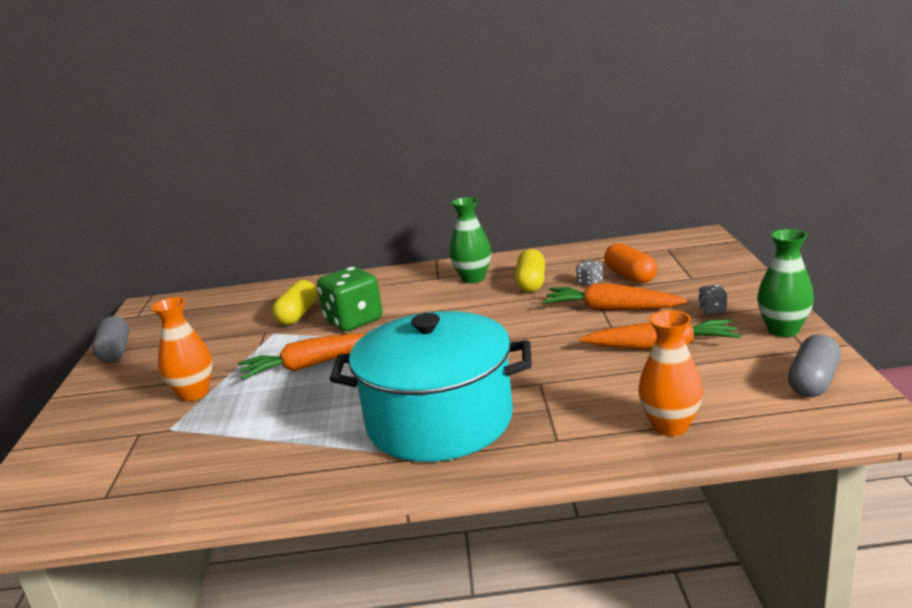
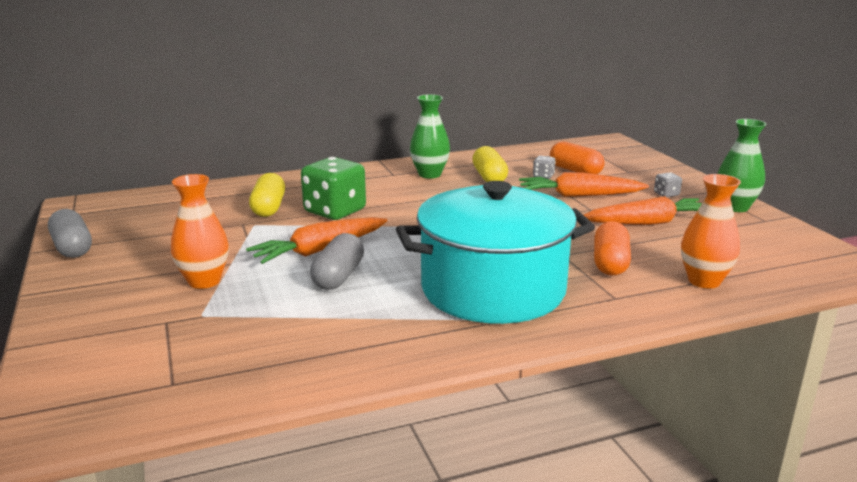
camera: 20 degrees left, 0 degrees up
(582, 396) = (610, 263): none -> orange capsule
(813, 381) = (789, 243): grey capsule -> grey capsule (338, 276)

